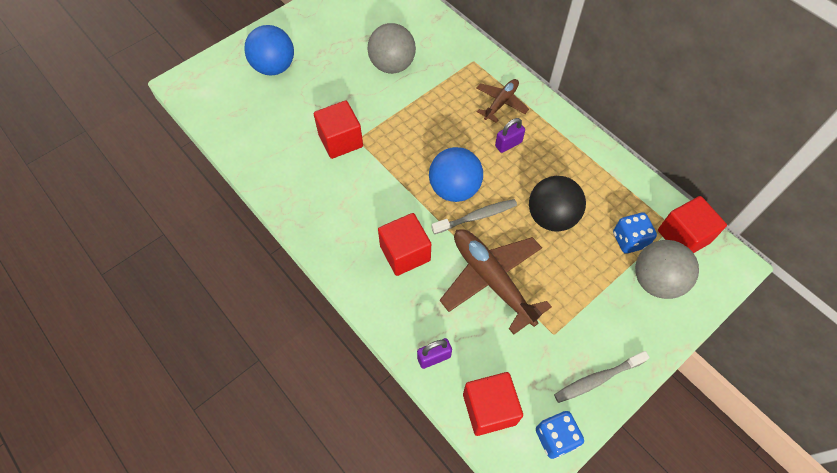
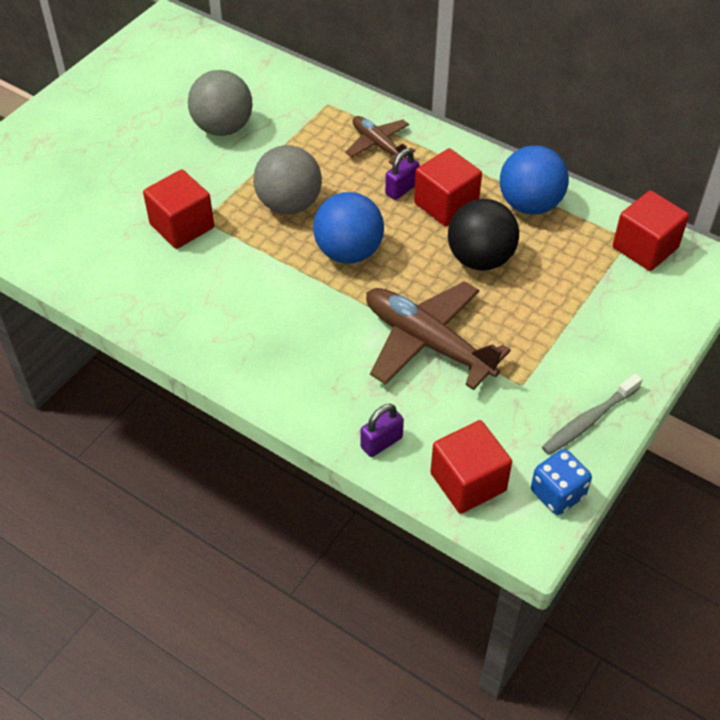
camera: 15 degrees left, 10 degrees down
(274, 67) = (63, 158): blue ball -> blue ball (529, 204)
(405, 253) = (308, 336): red cube -> red cube (446, 204)
(476, 217) = (386, 277): grey toothbrush -> none
(501, 103) = (378, 145): brown plane -> brown plane turned 60 degrees counterclockwise
(629, 240) = (582, 264): blue dice -> none
(656, 281) = (627, 301): grey ball -> grey ball (289, 204)

